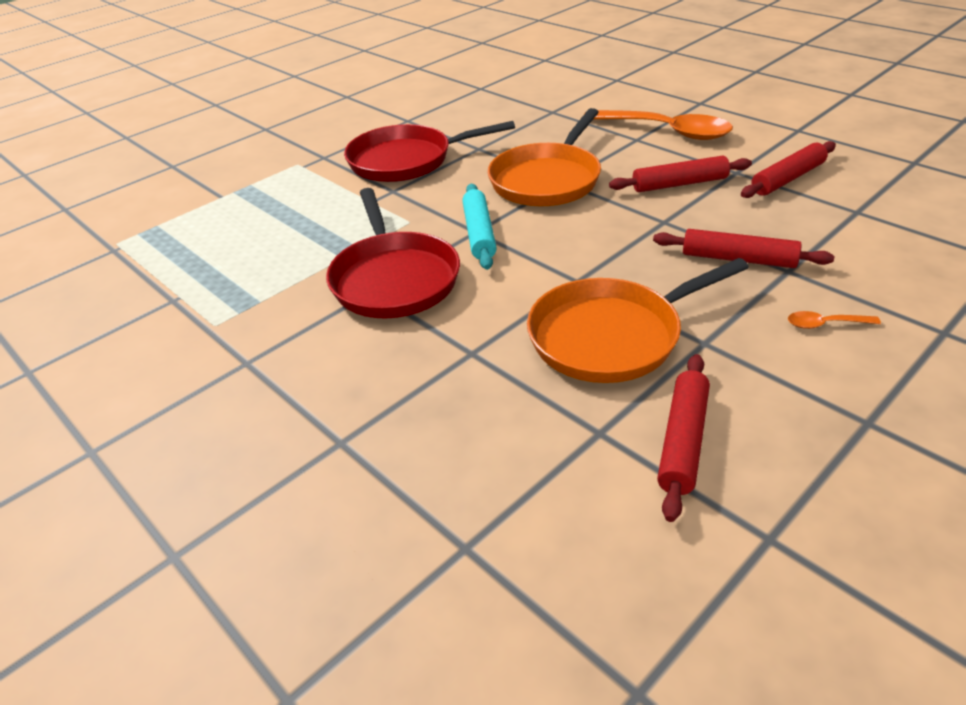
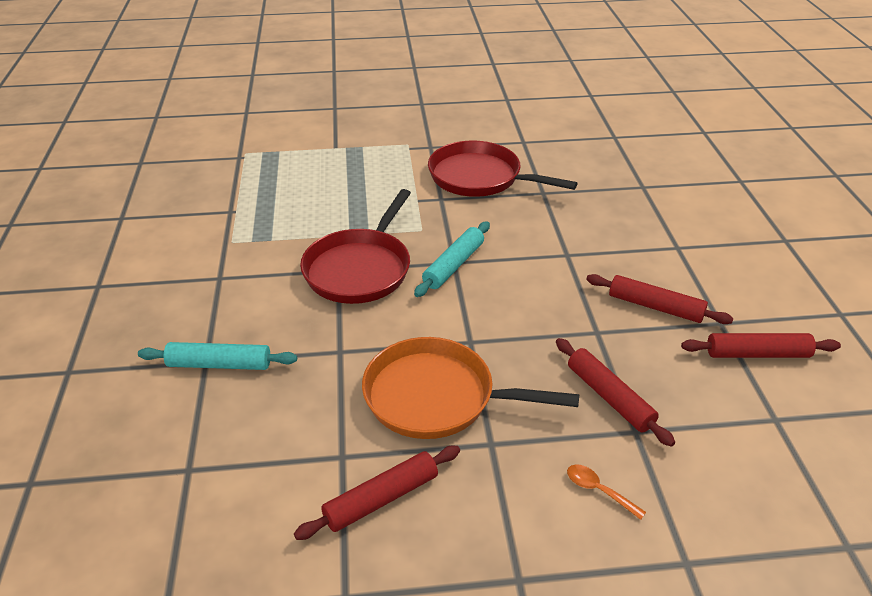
camera: 35 degrees right, 0 degrees up
(361, 435) = (219, 364): none -> turquoise rolling pin
(547, 180) = (557, 247): orange pan -> none
(666, 131) = (713, 253): orange spoon -> none

